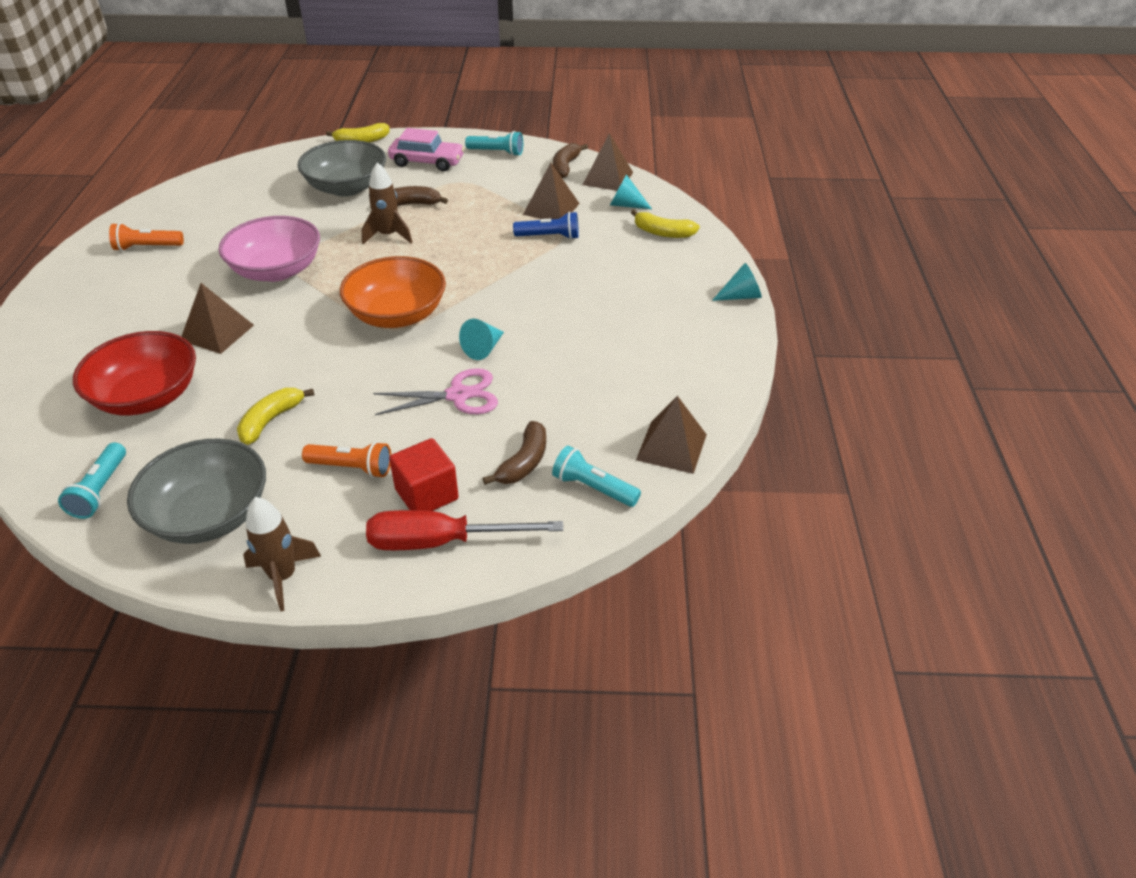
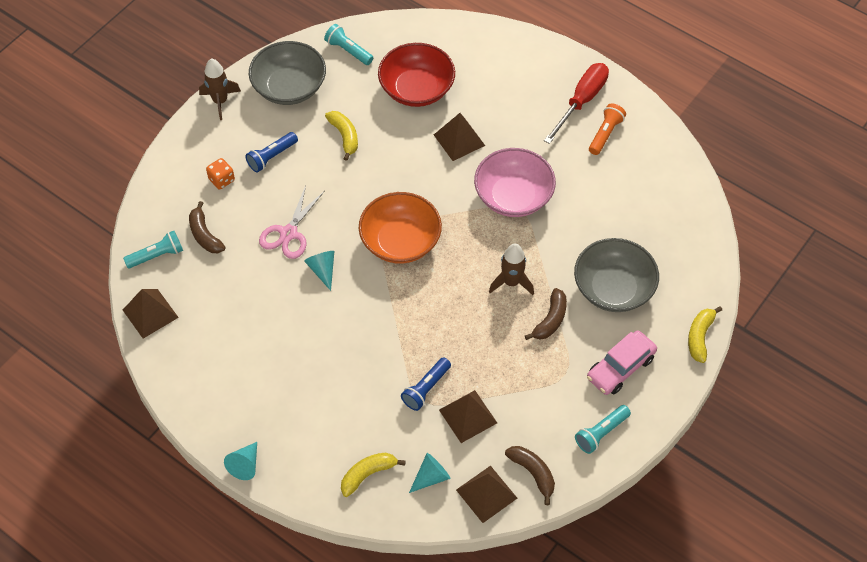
camera: 125 degrees right, 15 degrees up
(352, 468) = (271, 157): orange flashlight -> blue flashlight
(426, 494) = (222, 180): red cube -> orange dice
(441, 542) = (183, 171): red screwdriver -> red screwdriver (581, 101)

